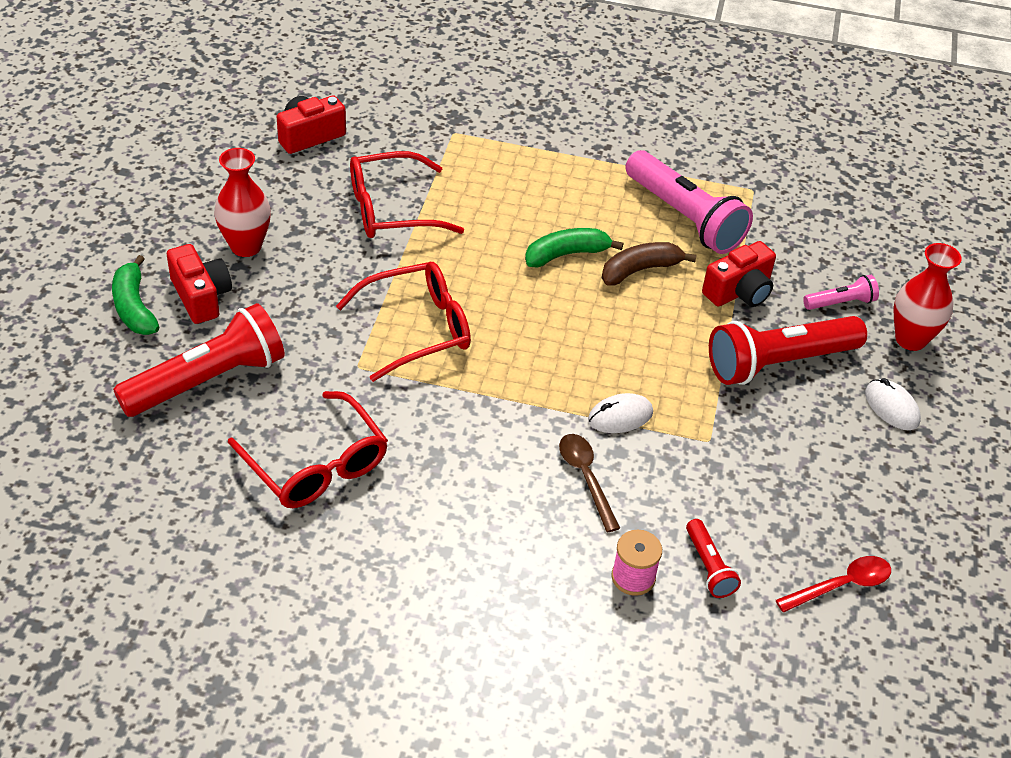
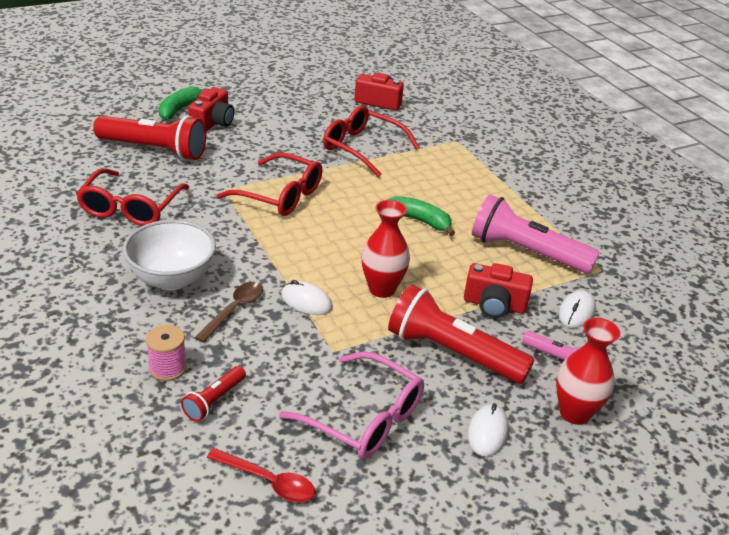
camera: 50 degrees right, 10 degrees down
(246, 246) = (267, 119): red vase -> red vase (382, 289)
(488, 499) = (172, 279): none -> white bowl
(640, 270) = (449, 254): brown banana -> none
(684, 217) = (526, 252): pink flashlight -> pink flashlight turned 105 degrees clockwise
(793, 247) = (576, 312): none -> white mouse
(814, 474) = (364, 418): none -> pink glasses

